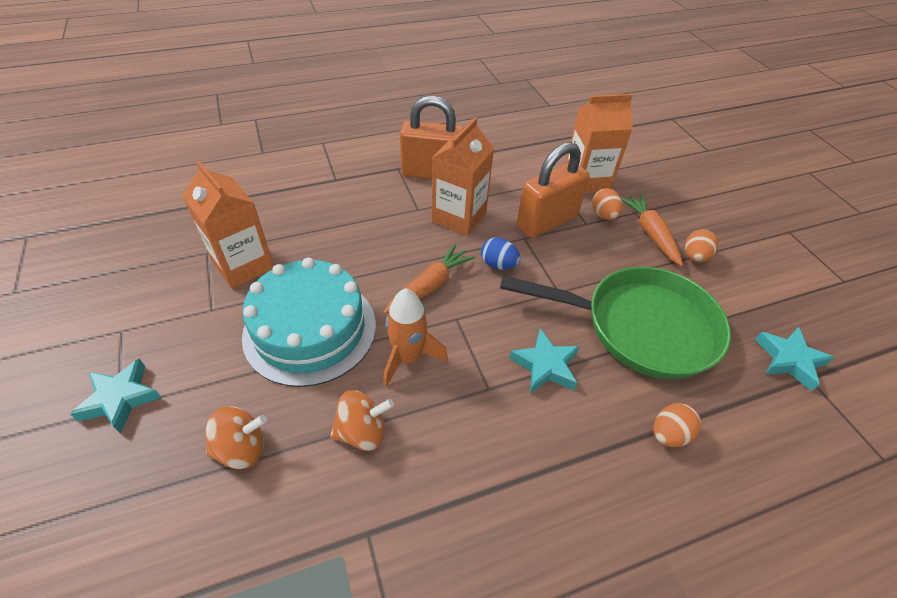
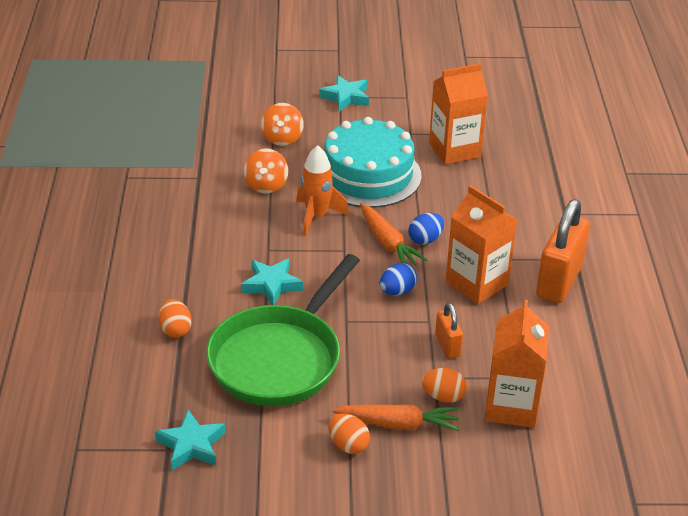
camera: 110 degrees right, 10 degrees down
(412, 260) = (425, 239): none -> blue egg
(547, 222) = (447, 345): orange padlock -> orange padlock, size x0.51

